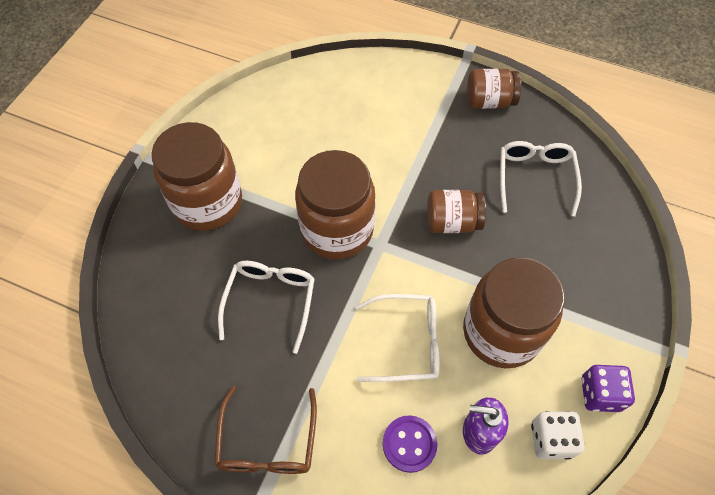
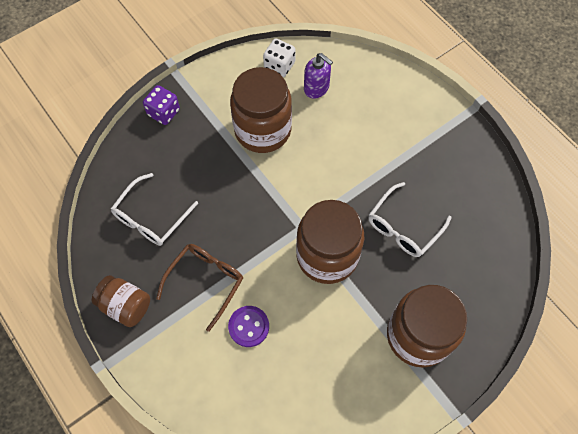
camera: 150 degrees left, 5 degrees up
(268, 442) = (444, 143): brown glasses -> brown glasses (205, 282)
(406, 343) = (327, 154): white glasses -> none
(409, 444) = (360, 102): purple button -> purple button (248, 326)
(452, 222) = (239, 216): brown jar -> none
(600, 394) = (233, 72): purple dice -> purple dice (164, 112)

